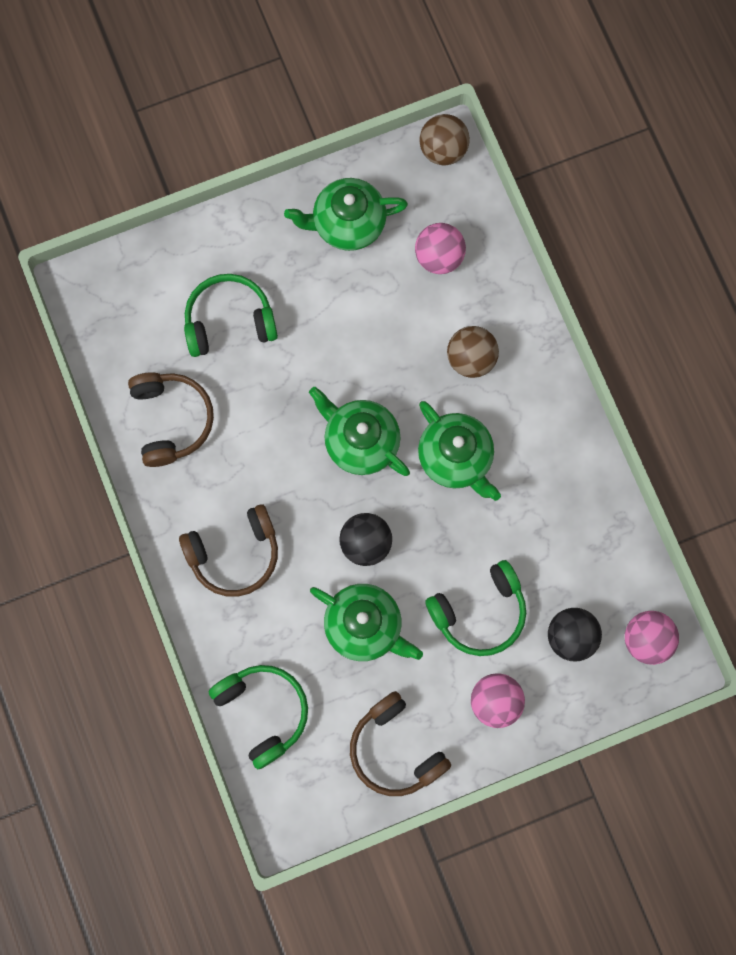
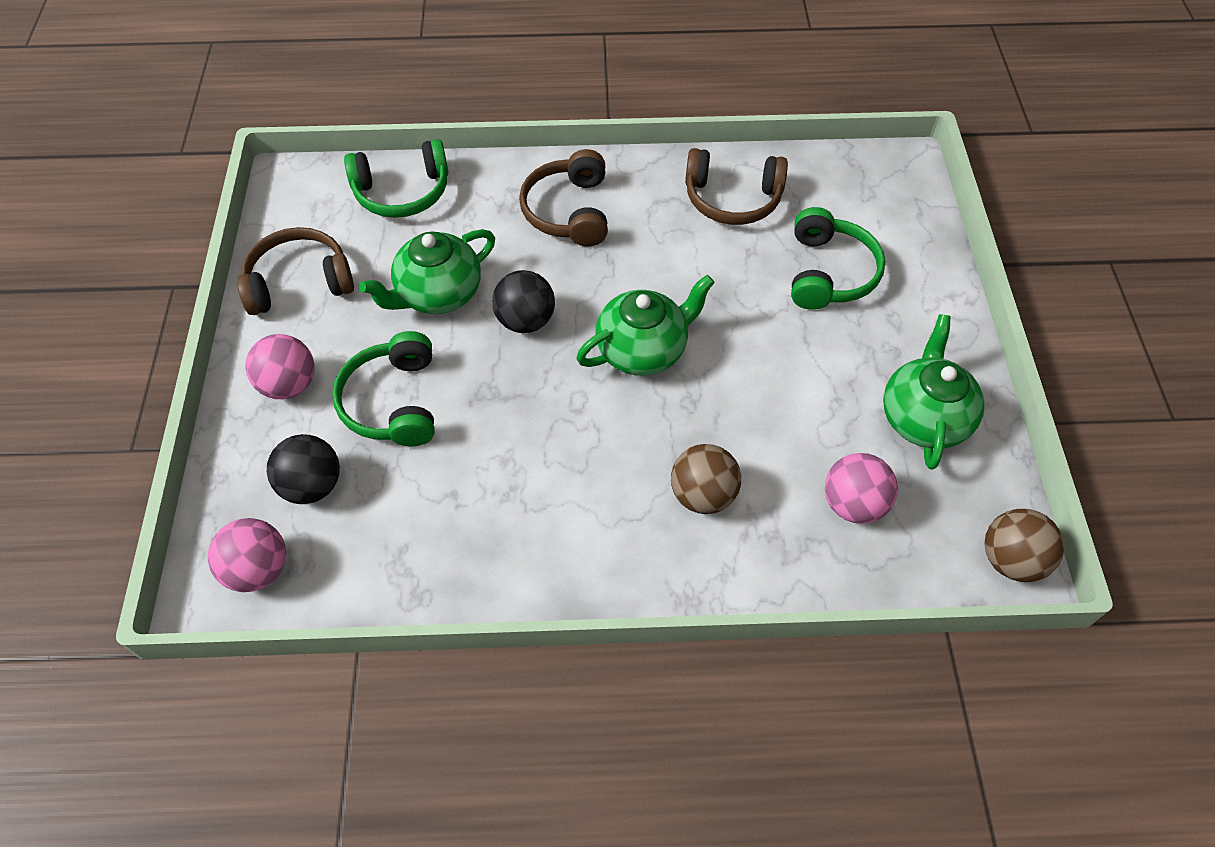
camera: 110 degrees right, 20 degrees down
(456, 458) = (583, 437): green teapot -> none

